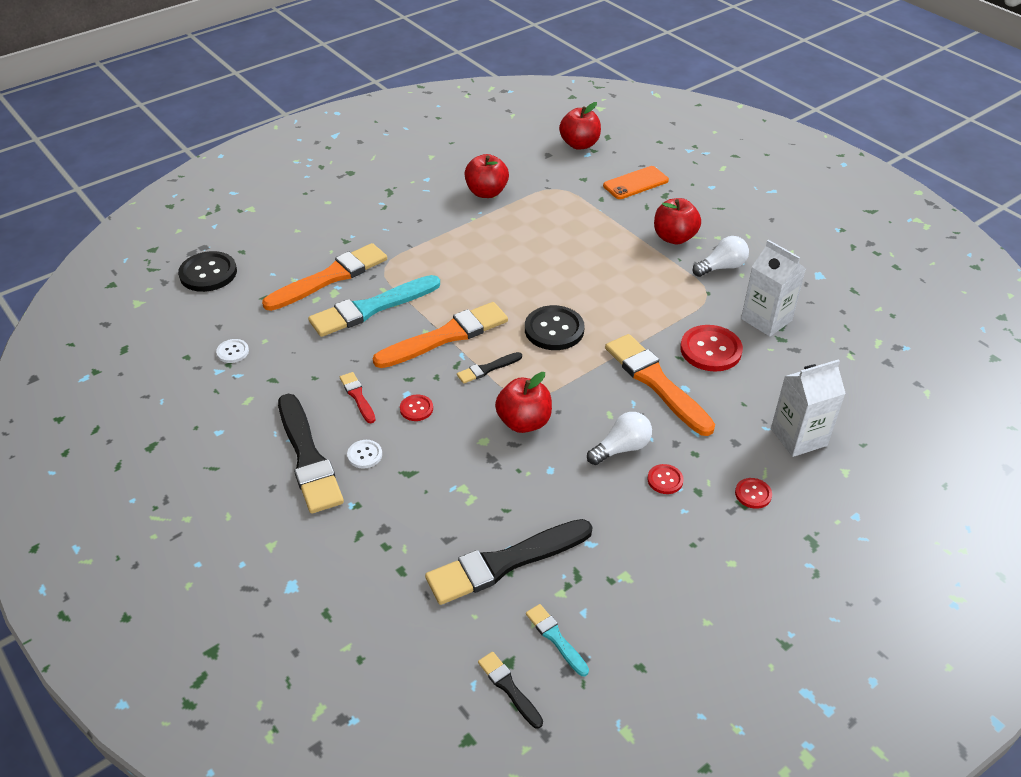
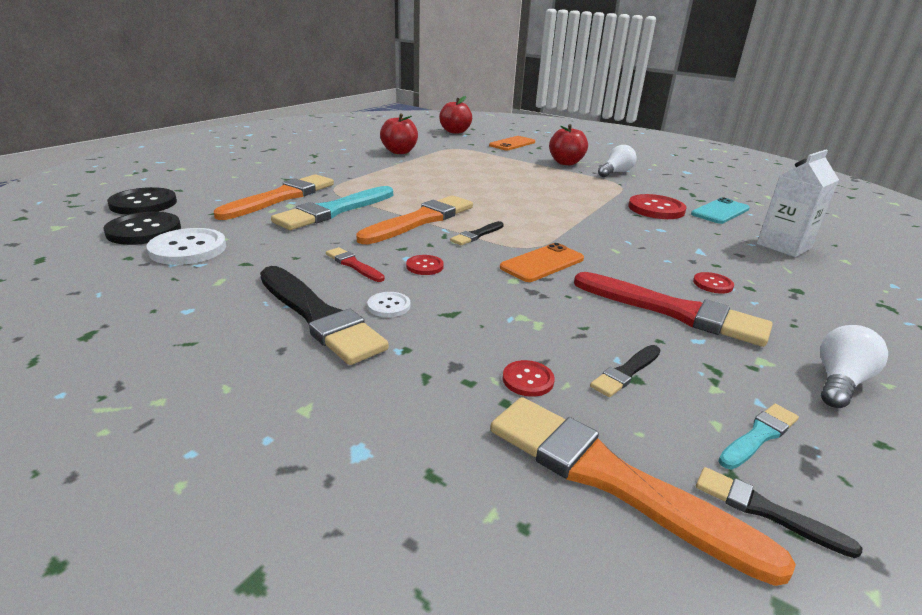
camera: 20 degrees left, 15 degrees down
(233, 352) = (188, 249): white button -> white button, size x1.94
(504, 563) = (626, 372): black brush -> black brush, size x0.48
(524, 422) = (542, 263): red apple -> orange phone
(554, 330) = (517, 209): black button -> black button (144, 231)
(555, 638) = (759, 436): turquoise brush -> turquoise brush turned 105 degrees clockwise
(597, 507) = (674, 311): none -> red brush
(621, 448) = (650, 269): white light bulb -> white light bulb (839, 382)
(656, 382) = (634, 229): orange brush -> orange brush (611, 479)
(753, 494) = (797, 283): red button -> red button (528, 380)
(766, 320) = (677, 192): white carton -> none
(784, 365) = (720, 211): none -> turquoise phone

